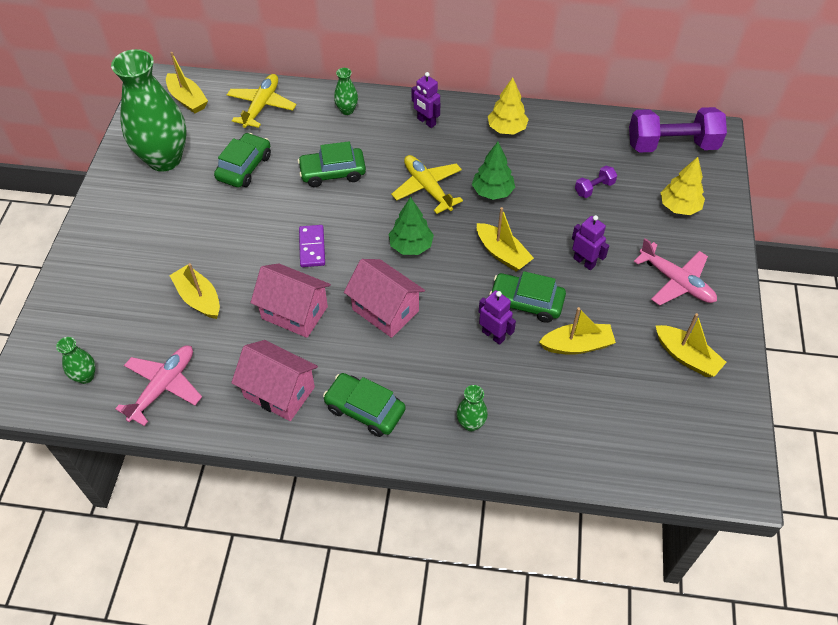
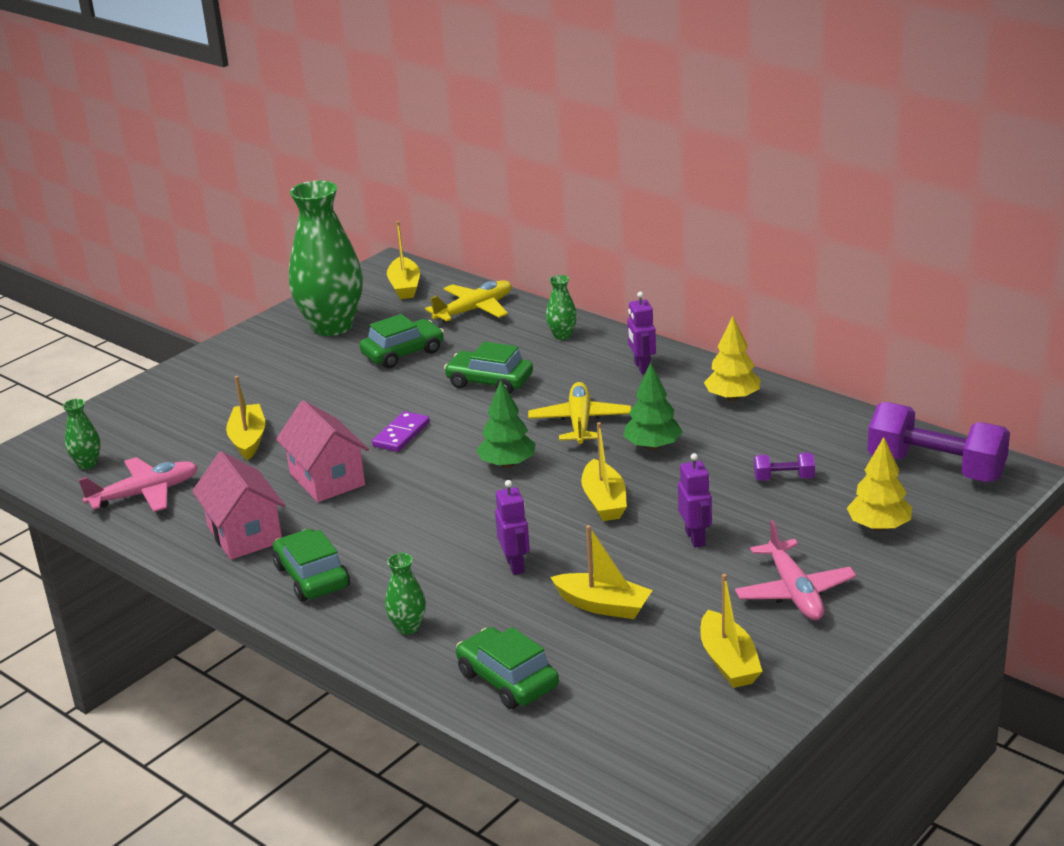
camera: 35 degrees right, 25 degrees down
(385, 310) = (421, 507): pink house -> none
(526, 302) = (584, 550): green car -> green car (507, 680)

